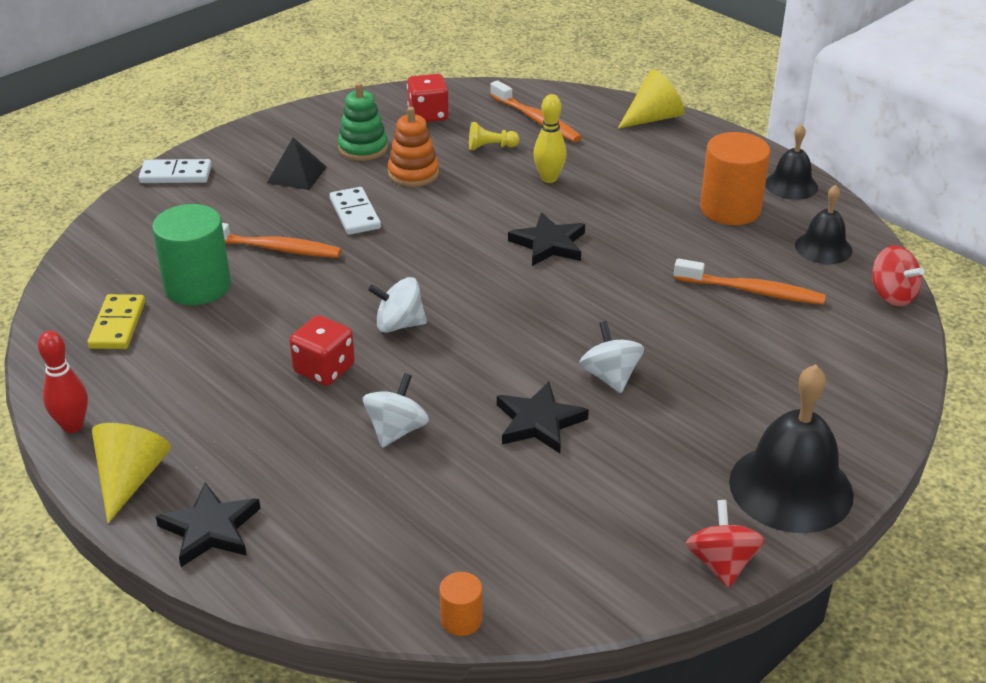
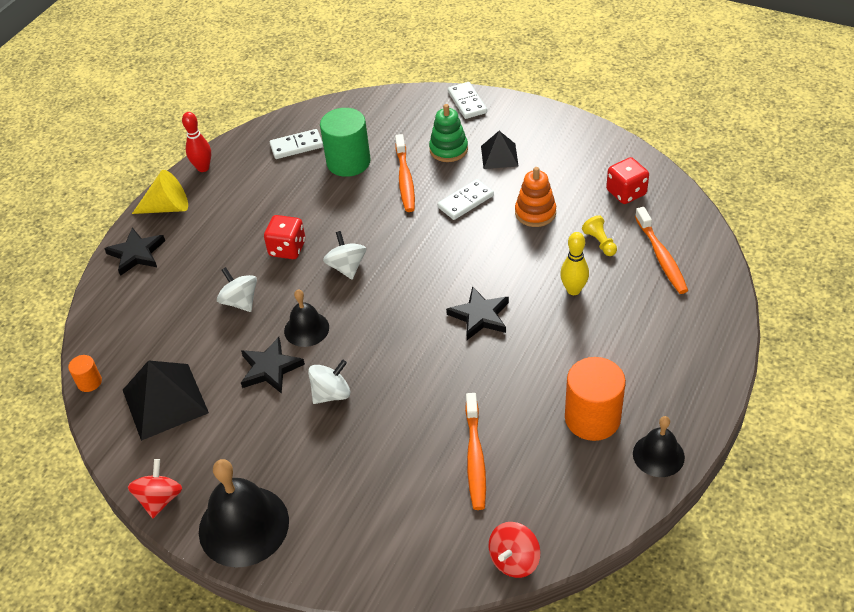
camera: 75 degrees right, 10 degrees up
(118, 325) = (296, 146): yellow domino -> white domino
(363, 148) = (554, 175): green stacking toy -> green stacking toy (448, 149)
(396, 430) = (240, 301): white spinning top -> white spinning top turned 135 degrees counterclockwise
(537, 120) = (661, 257): orange toothbrush -> orange toothbrush turned 45 degrees counterclockwise
(544, 535) = (165, 401): none -> black pyramid
(653, 118) = (716, 331): yellow cone -> none
(721, 563) = (160, 499): red spinning top -> red spinning top turned 60 degrees counterclockwise
(823, 247) = (565, 497): black bell -> black bell (306, 329)

